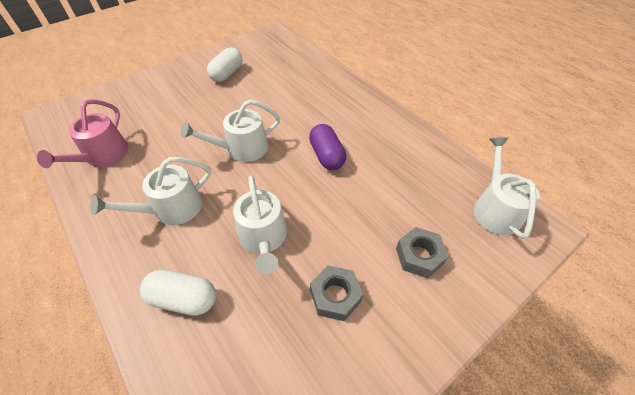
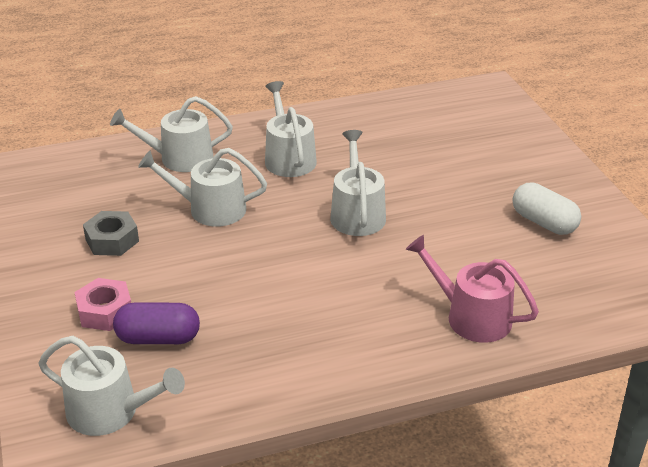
camera: 110 degrees right, 15 degrees down
(103, 156) = (397, 120): pink watering can -> pink watering can (471, 317)
(184, 299) = (179, 158): white capsule -> white watering can
(327, 156) = (303, 282): purple capsule -> purple capsule (158, 338)
(419, 256) = (105, 311): grey nut -> pink nut

